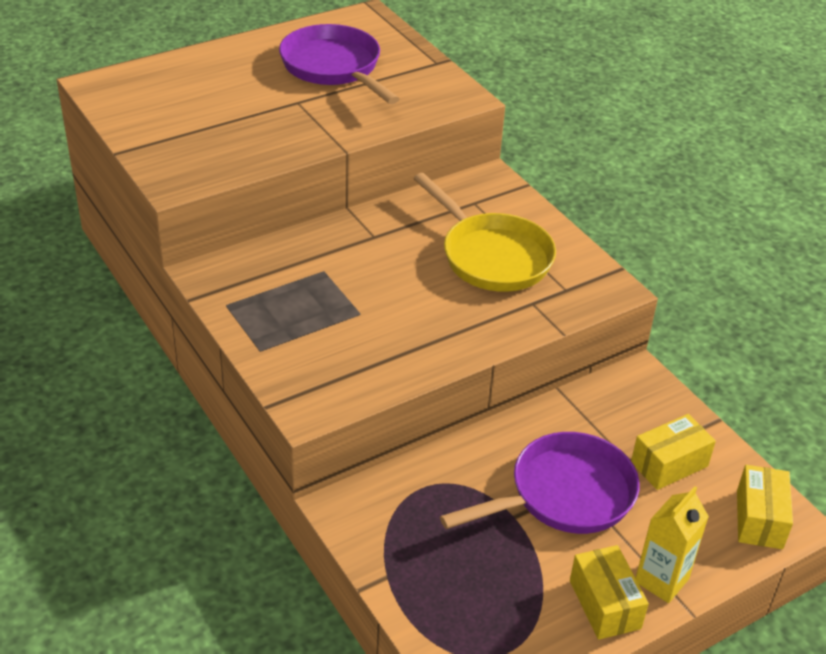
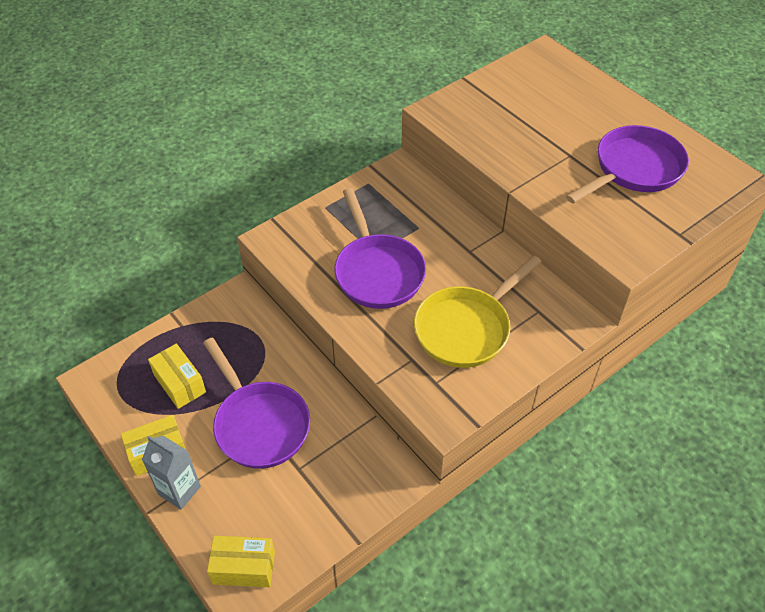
camera: 85 degrees right, 10 degrees up
(392, 314) = (377, 272): none -> purple pan
(661, 580) = (179, 490): yellow carton -> grey carton
(669, 464) = (299, 499): yellow box -> yellow box (180, 383)

